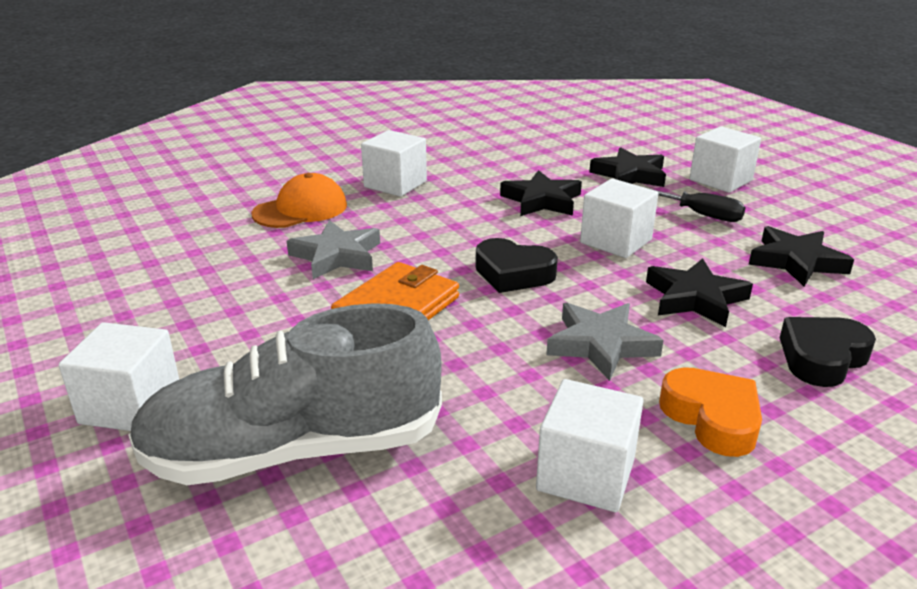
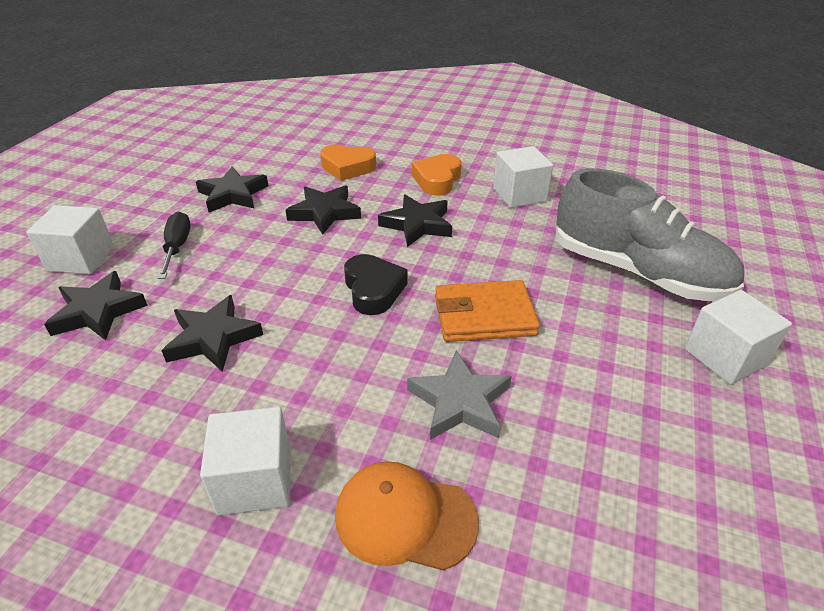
camera: 130 degrees left, 10 degrees up
(601, 345) = (417, 224): grey star -> black star
(616, 241) = (268, 267): white cube -> none
(822, 358) = (347, 167): black heart -> orange heart

